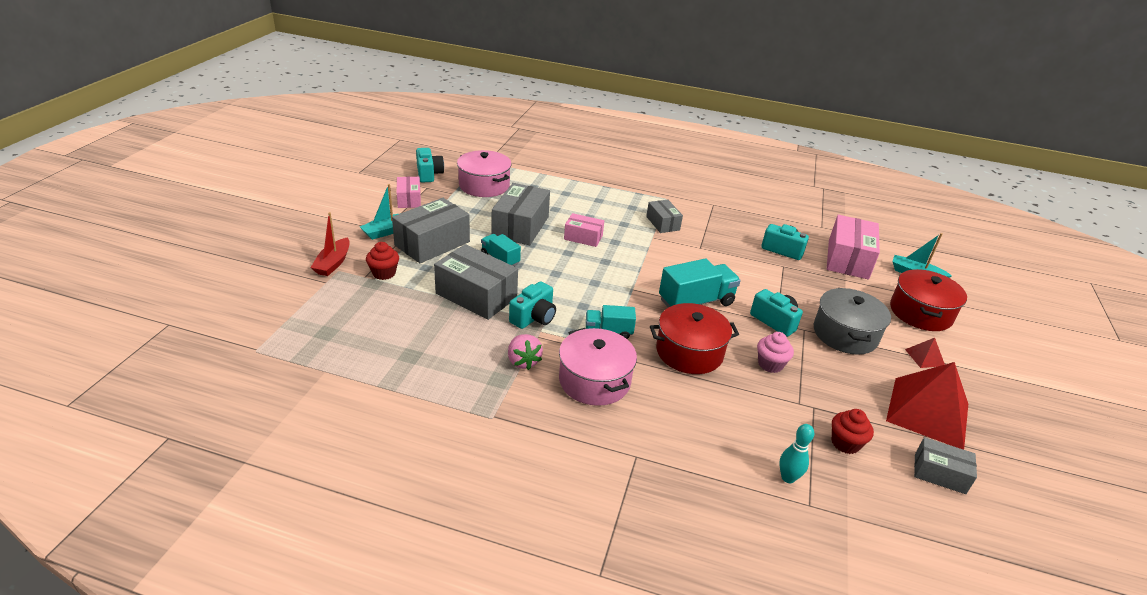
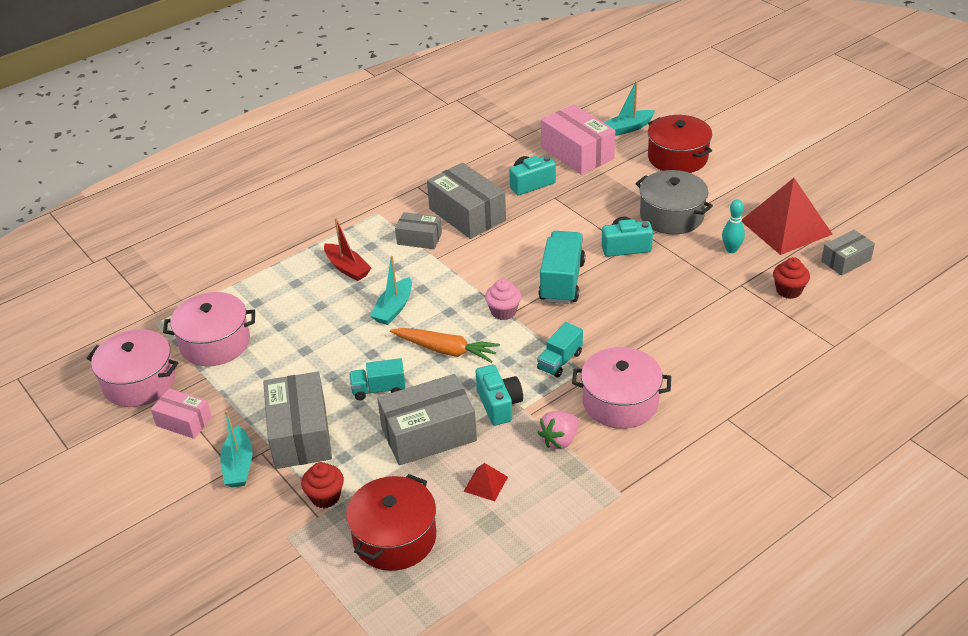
camera: 50 degrees left, 5 degrees up
(333, 263) = (266, 537): red boat -> red boat (347, 268)
(429, 174) = (139, 382): turquoise camera -> pink pot
(520, 226) = (330, 348): grey box -> grey box (467, 214)
(523, 361) = (559, 440): pink strawberry -> pink strawberry turned 120 degrees clockwise
(565, 273) = (446, 350): none -> orange carrot
(583, 237) = (393, 308): pink box -> turquoise boat
(689, 352) = (626, 322): red pot -> red pot (394, 537)
(770, 364) = (676, 281): pink cupcake -> pink cupcake (503, 312)
(788, 478) = (802, 342): turquoise bowling pin -> turquoise bowling pin (731, 249)
(924, 357) = (729, 190): red pyramid -> red pyramid (485, 484)

